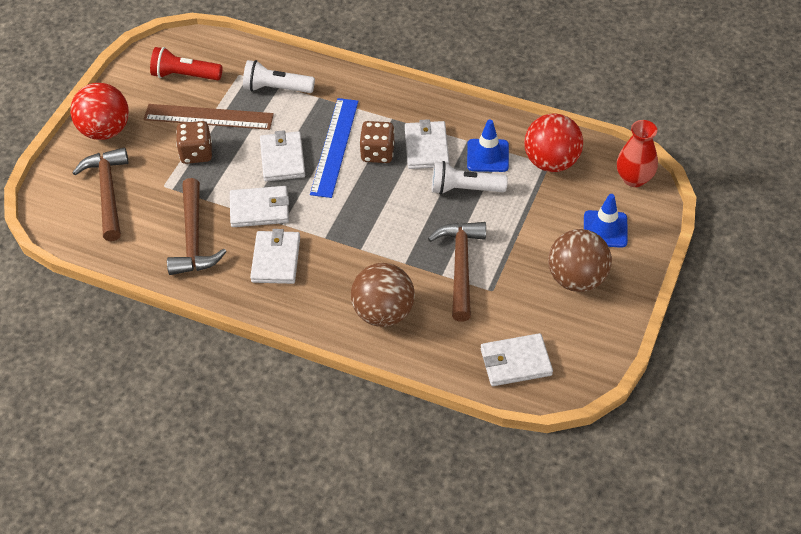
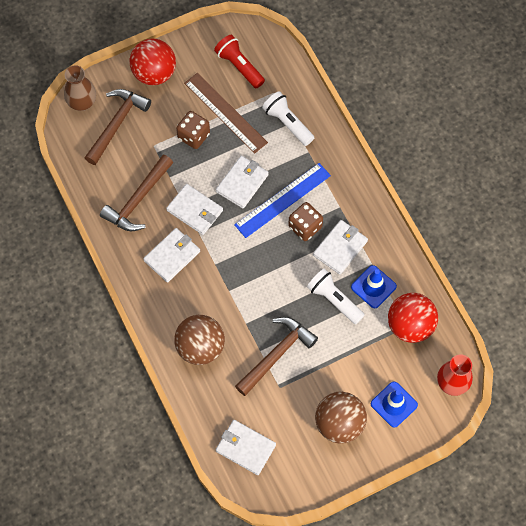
camera: 40 degrees right, 15 degrees up
(53, 198) = (82, 103): none -> brown vase

